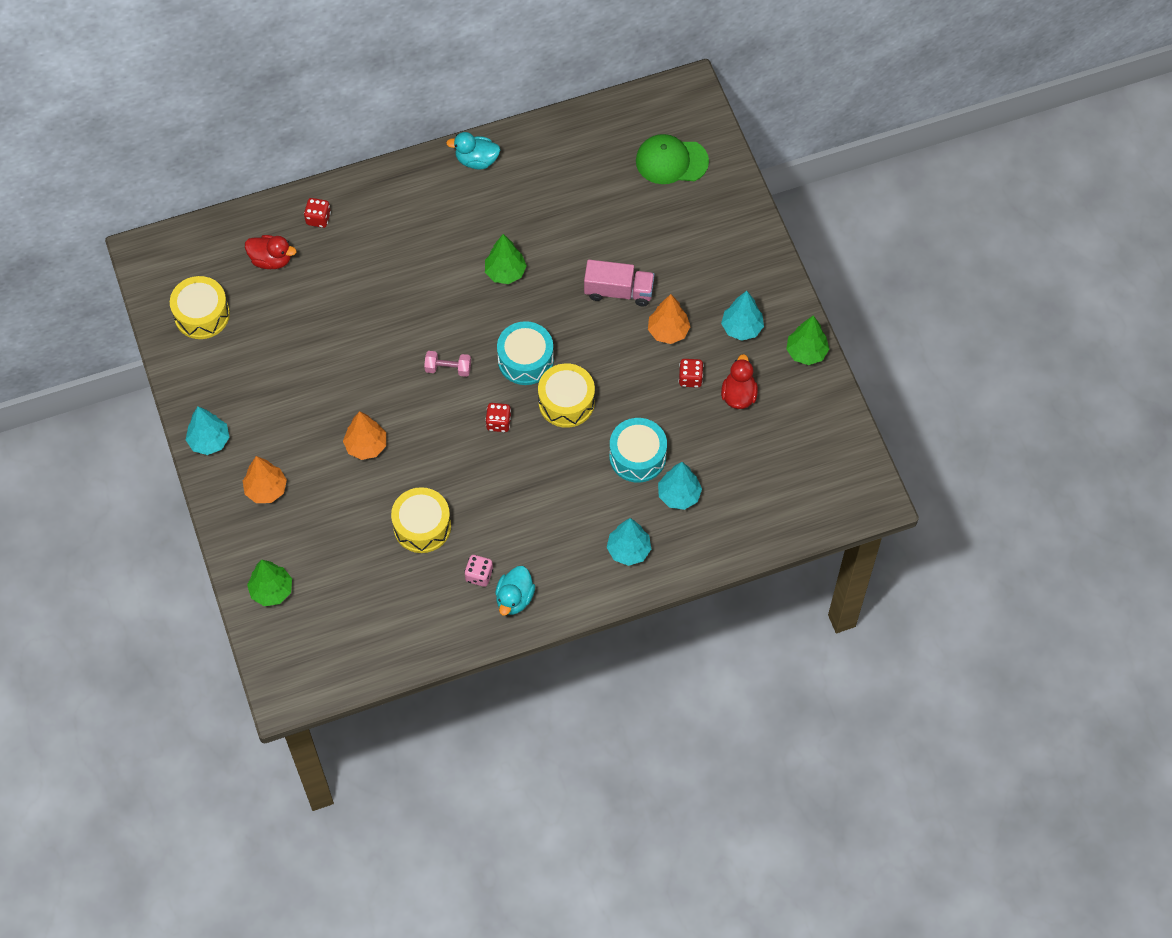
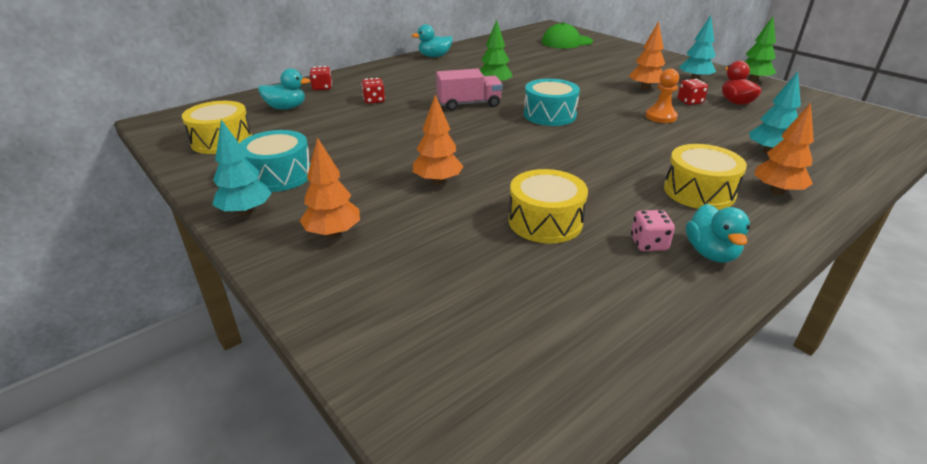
camera: 20 degrees left, 30 degrees down
(271, 260) = (286, 108): red duck -> turquoise duck
(271, 591) = (381, 327): green tree -> none
(448, 368) = (485, 129): pink dumbbell -> none
(498, 423) = (559, 146): red dice -> red dice (374, 101)
(566, 402) = (607, 126): yellow drum -> yellow drum (699, 191)
(619, 291) = (588, 80): pink truck -> pink truck (469, 104)
(628, 550) = (777, 191): turquoise tree -> orange tree
(634, 400) = (660, 117): none -> orange pawn
(637, 456) = (703, 140): turquoise drum -> turquoise drum (279, 175)

